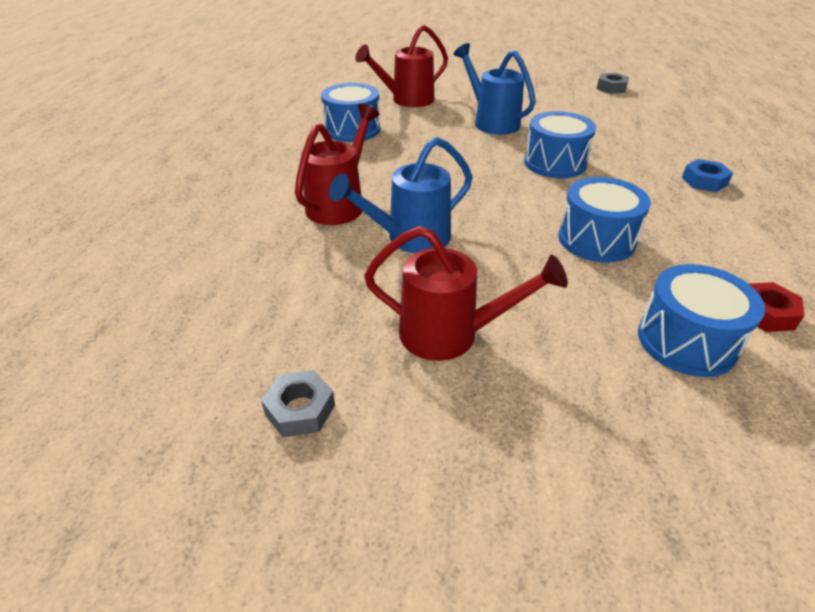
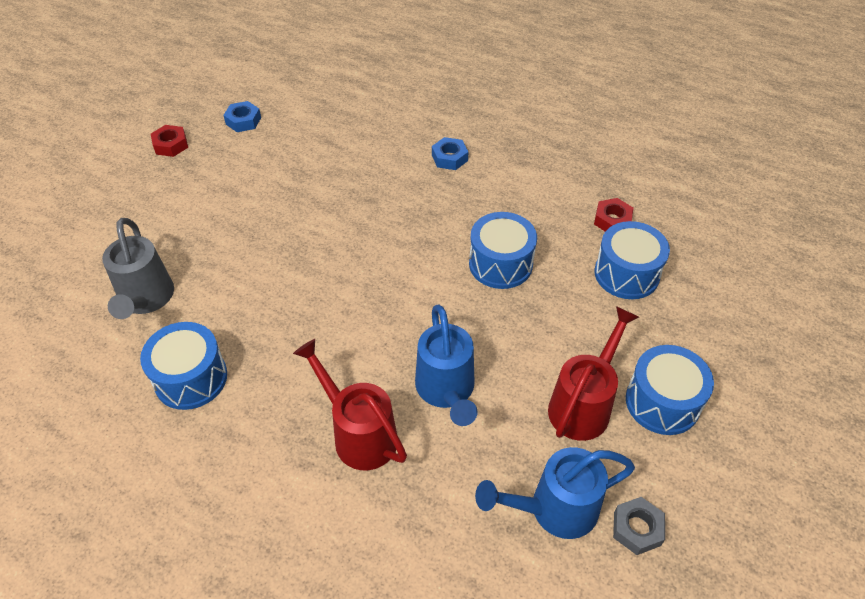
camera: 70 degrees left, 10 degrees up
(407, 100) = (146, 300): red watering can -> grey watering can
(492, 122) = (256, 245): blue watering can -> blue watering can (554, 509)
(552, 73) = (171, 145): none -> red nut
(555, 163) = (370, 234): blue drum -> blue drum (662, 402)
(611, 88) = (243, 121): grey nut -> blue nut

